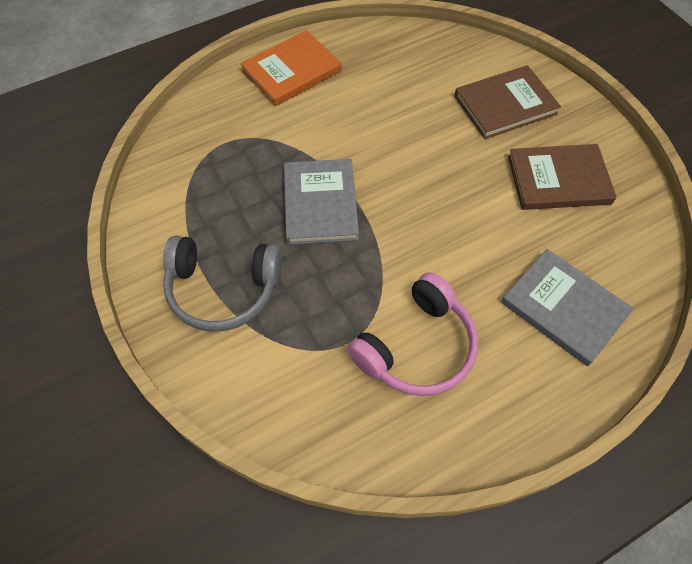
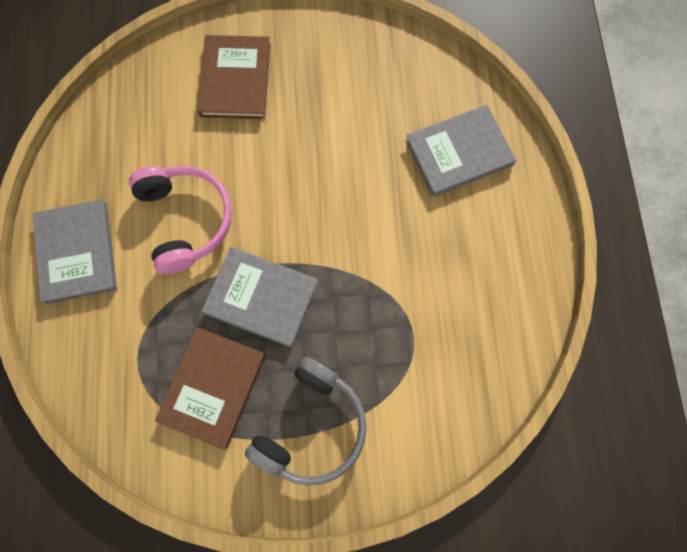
camera: 65 degrees left, 15 degrees up
(291, 71) = (77, 252): orange book -> grey book
(417, 347) = (442, 283): pink headphones -> pink headphones (186, 220)
(558, 180) = (339, 85): brown book -> brown book (213, 387)

